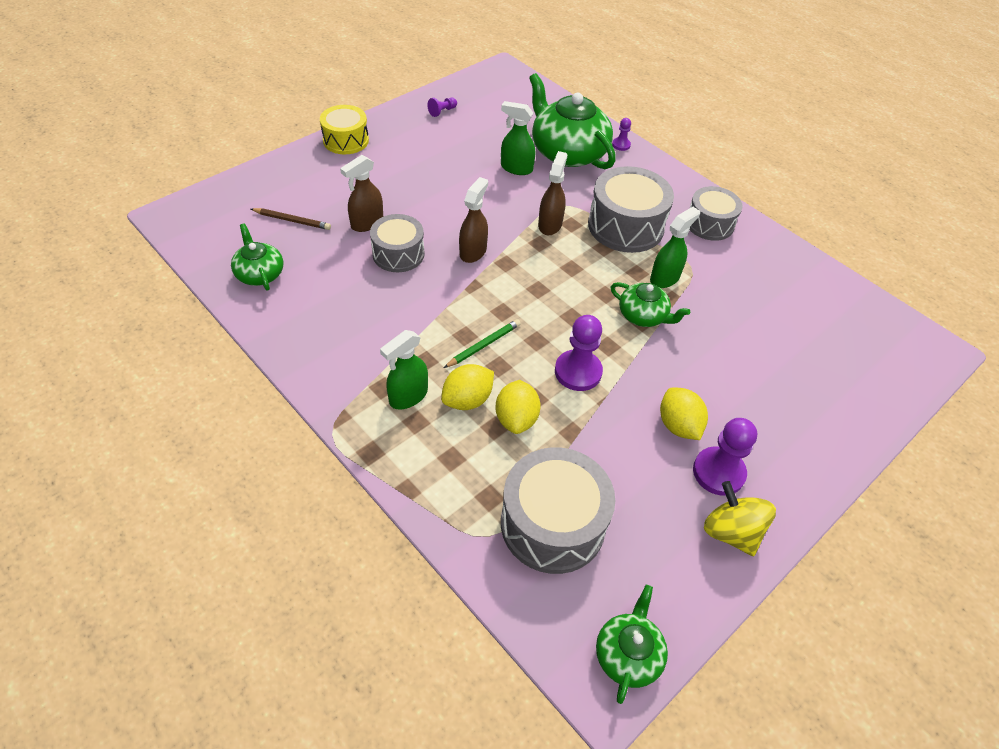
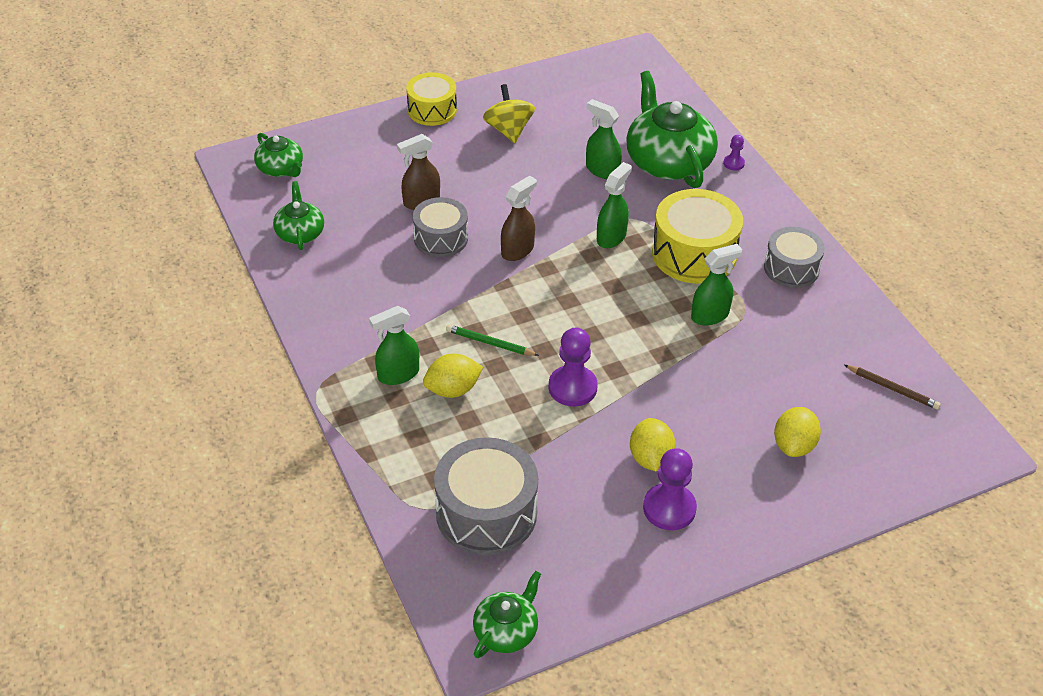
camera: 20 degrees right, 5 degrees down
(292, 220) = (348, 186): brown pencil -> brown pencil (893, 389)
(442, 111) = (548, 93): purple pawn -> none
(484, 345) = (490, 343): green pencil -> green pencil turned 135 degrees counterclockwise
(516, 419) = (492, 417): yellow lemon -> yellow lemon (794, 445)
(550, 224) = (611, 237): brown spray bottle -> green spray bottle
(625, 226) = (694, 253): grey drum -> yellow drum
(643, 315) = (667, 348): green teapot -> green teapot (281, 169)
(731, 532) = (654, 561): yellow spinning top -> yellow spinning top (509, 130)

